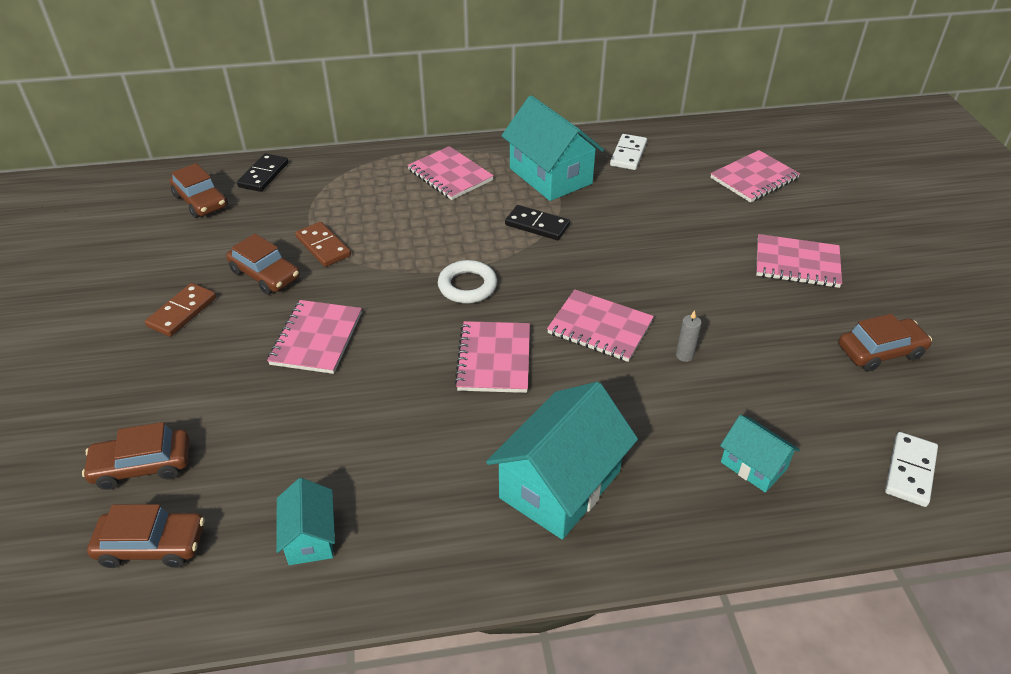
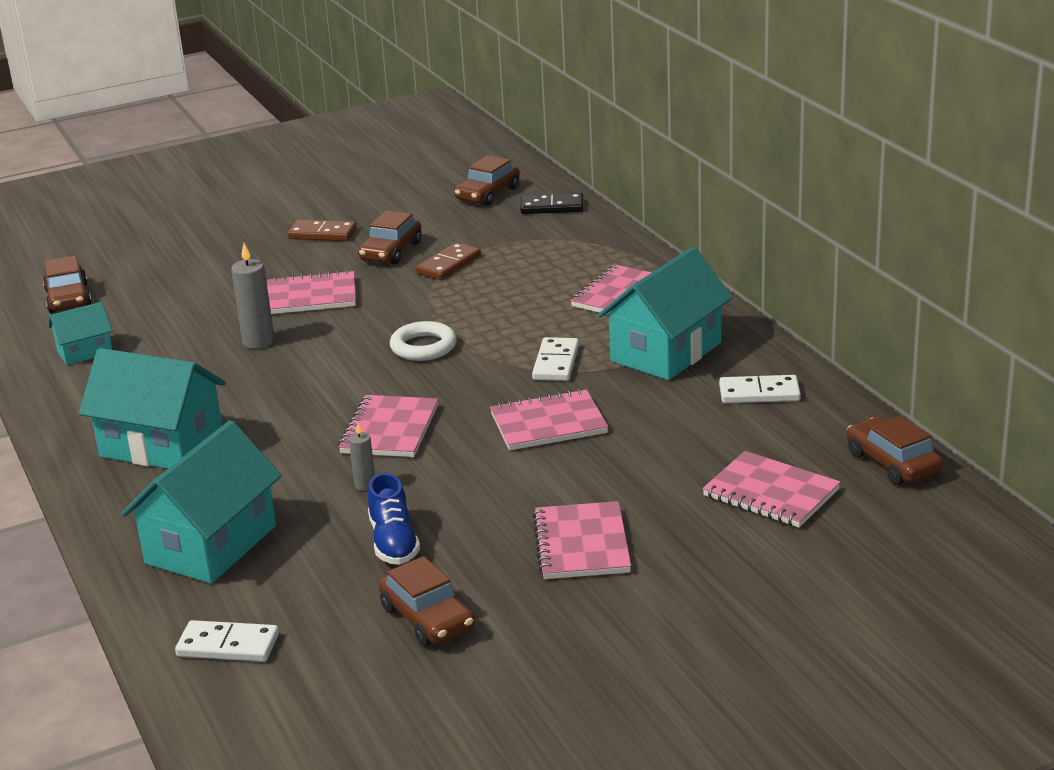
camera: 75 degrees right, 15 degrees down
(142, 466) = (142, 272): brown car -> brown car (892, 463)
(386, 388) = (258, 342): none -> grey candle
(494, 359) = (317, 383): pink notebook -> pink notebook (548, 424)
(537, 225) = (555, 363): black domino -> white domino
(753, 465) = (211, 544): turquoise house -> turquoise house, size x1.89
(774, 352) = (393, 542): none -> blue shoe

